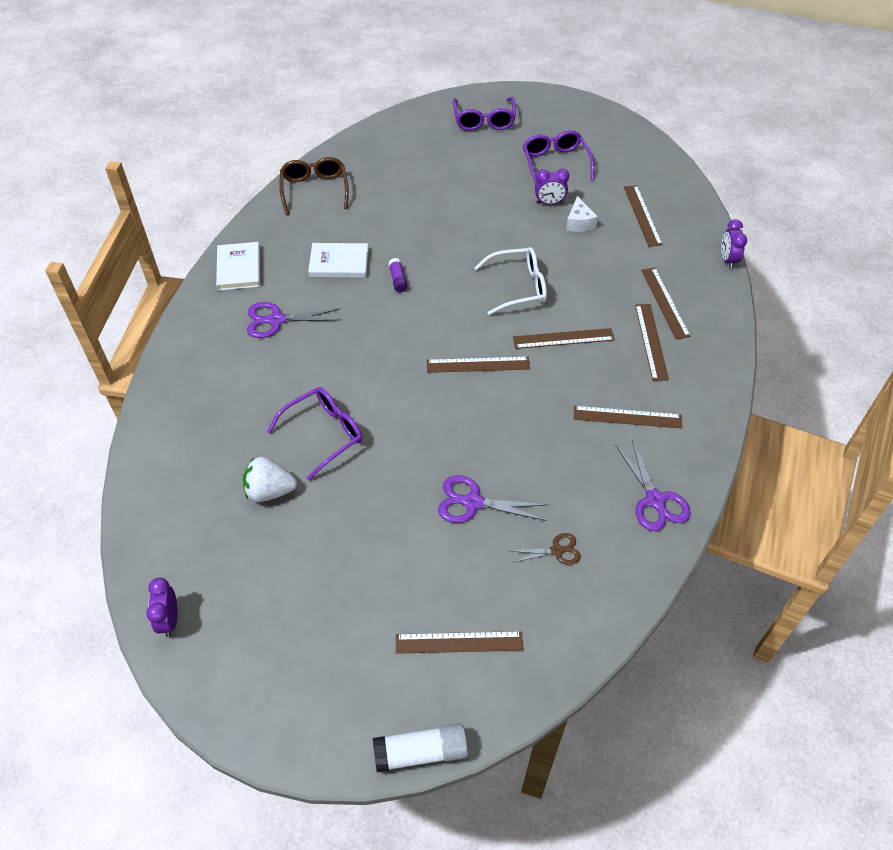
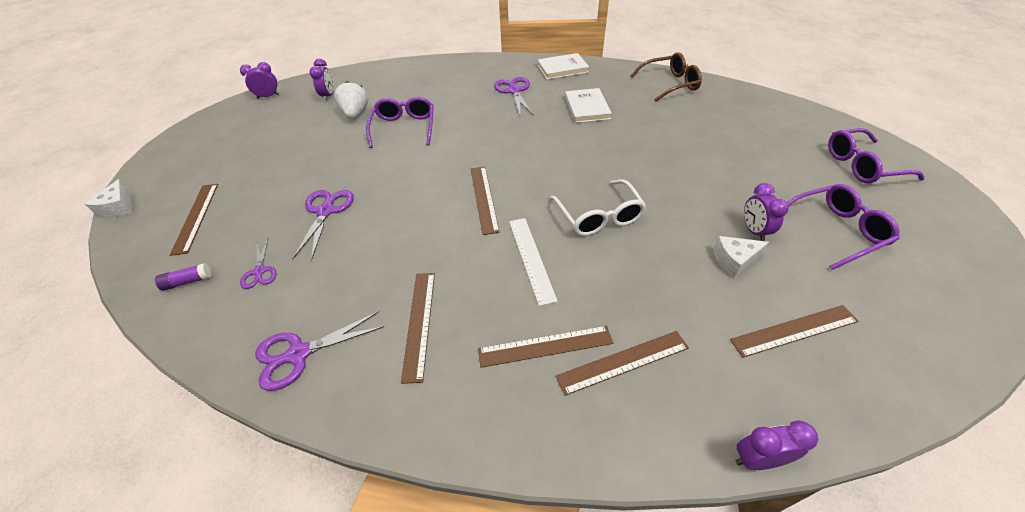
camera: 85 degrees right, 5 degrees down
(203, 531) = (328, 96): none -> purple clock
(324, 434) = (404, 128): purple glasses -> purple glasses turned 135 degrees counterclockwise
(398, 280) = (579, 139): purple glue stick -> purple glue stick (188, 281)
(421, 752) = (119, 207): white glue stick -> white cheese
(557, 551) = (260, 271): brown scissors -> purple scissors
(563, 338) = (531, 258): brown ruler -> white ruler

